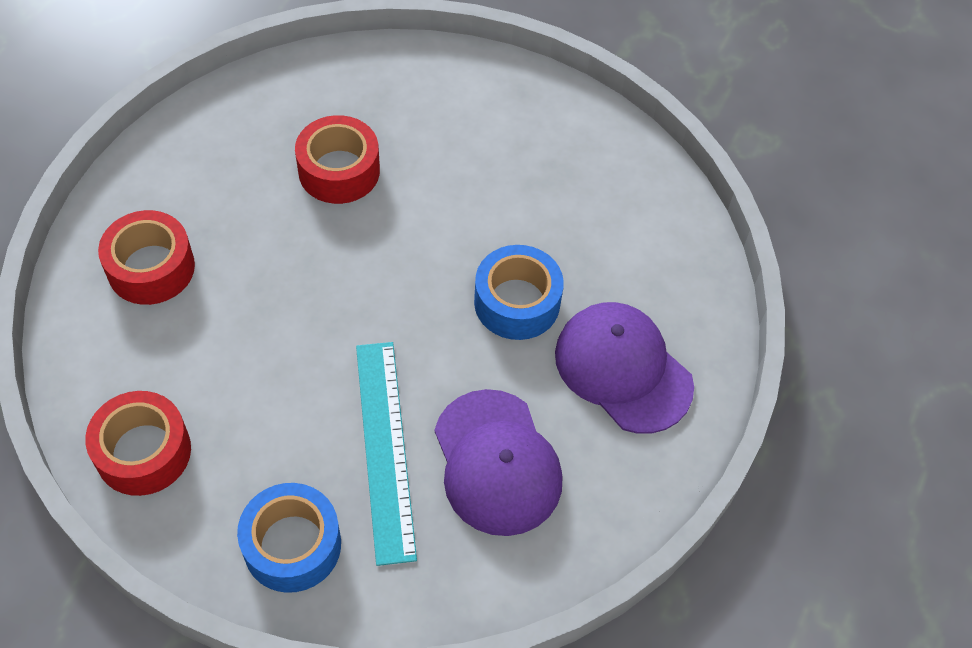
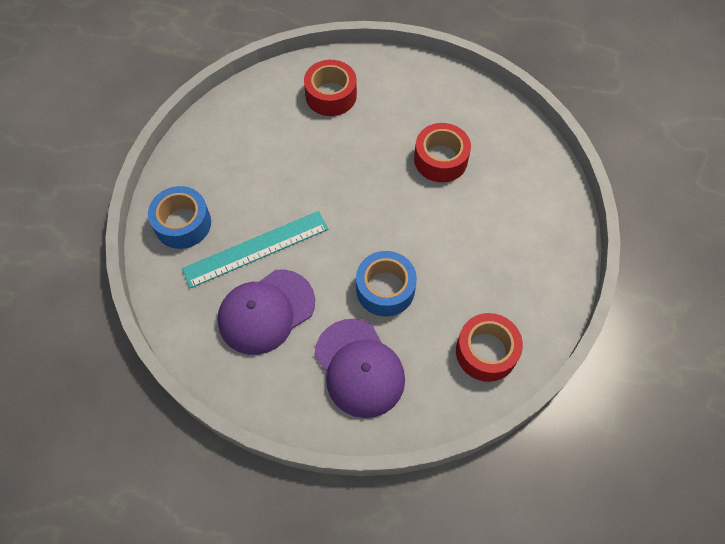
camera: 75 degrees right, 5 degrees up
(143, 452) = (217, 136): red tape -> red tape (486, 352)
(623, 369) = (359, 368): purple cap -> purple cap turned 120 degrees clockwise

